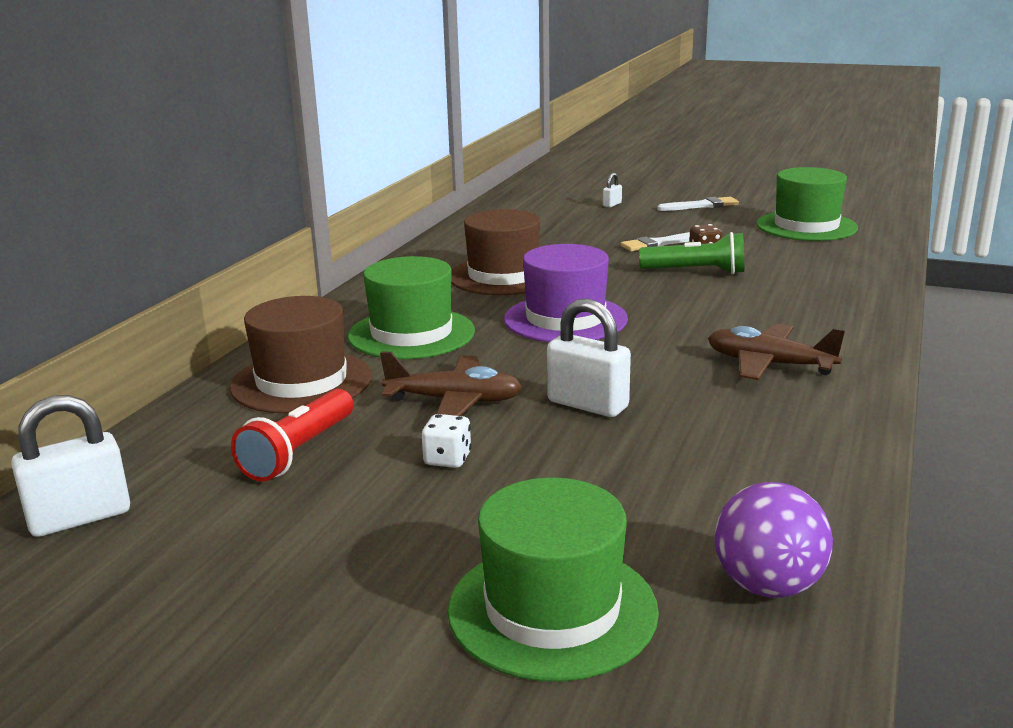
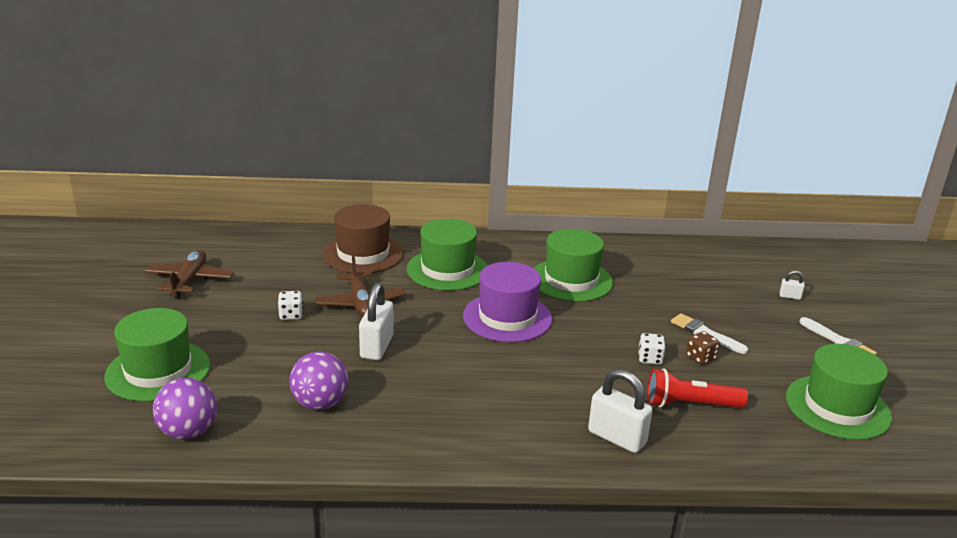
camera: 65 degrees right, 5 degrees up
(80, 517) = (209, 242): white padlock -> white padlock (617, 437)
(298, 452) = (284, 273): red flashlight -> red flashlight (690, 404)
(503, 276) = (571, 280): brown hat -> green hat
(696, 272) = (649, 359): green flashlight -> white dice
(720, 461) = (320, 403): none -> purple ball
(769, 364) = (478, 410): brown plane -> brown plane (189, 280)

